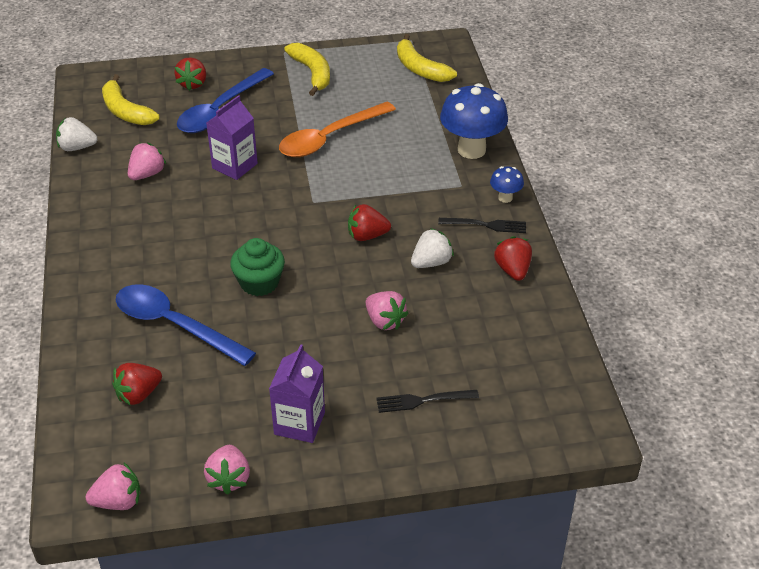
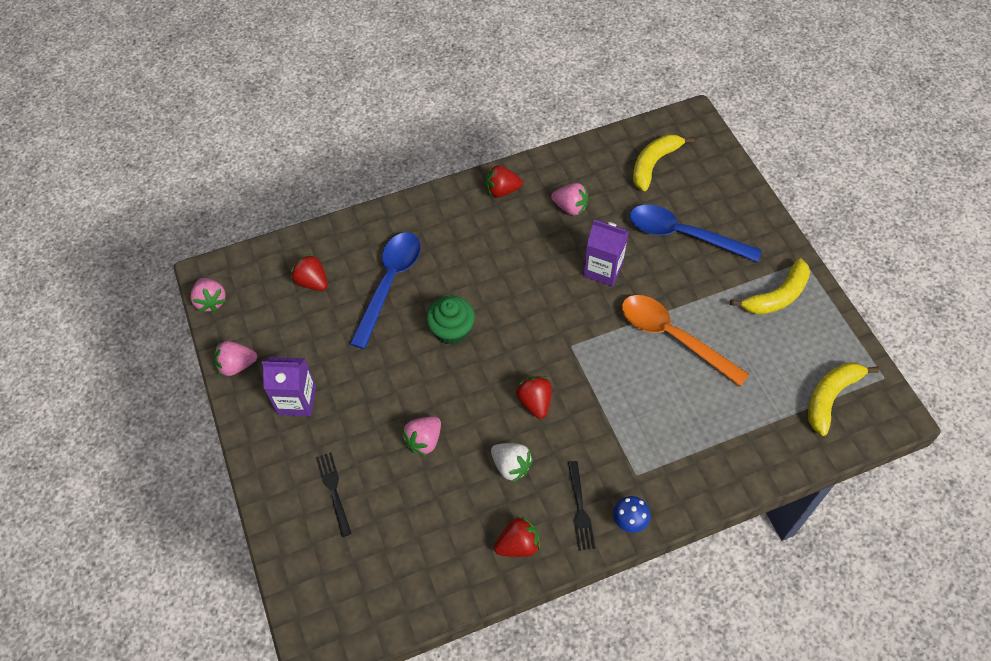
camera: 80 degrees right, 15 degrees up
(77, 147) = (590, 147): white strawberry -> none
(193, 84) = (716, 201): red strawberry -> red strawberry (502, 191)
(471, 150) = (700, 475): blue mushroom -> none

